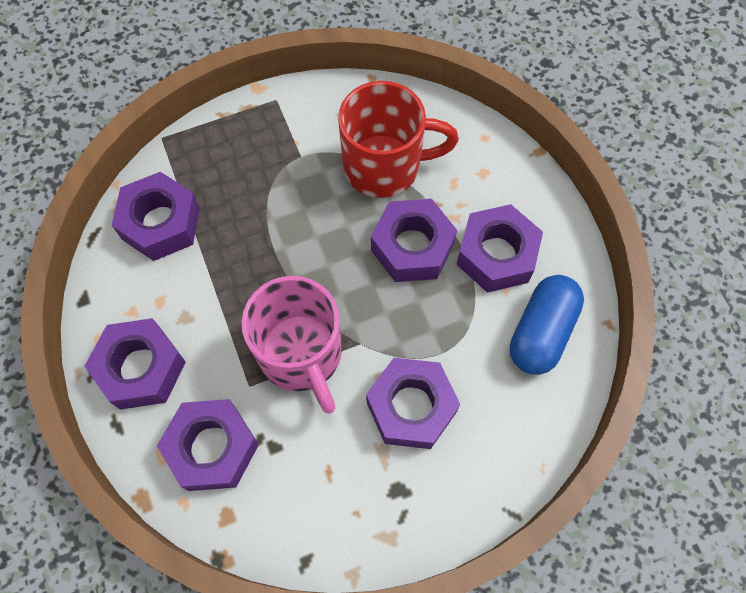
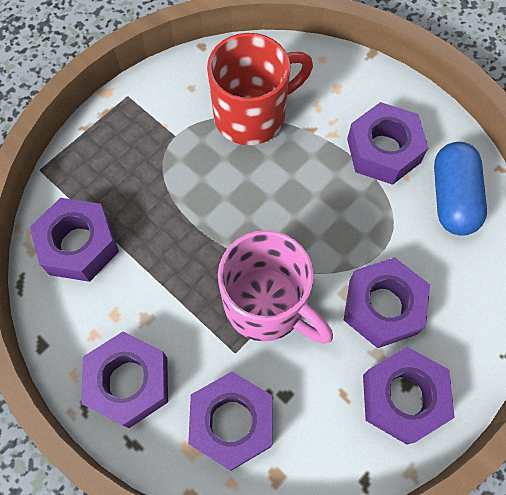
camera: 25 degrees left, 0 degrees up
(412, 247) = (311, 173): purple nut -> purple nut (402, 397)

